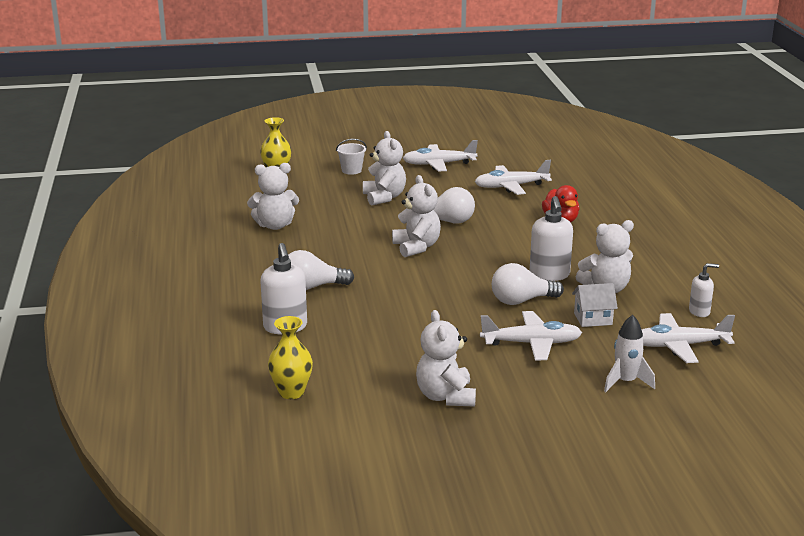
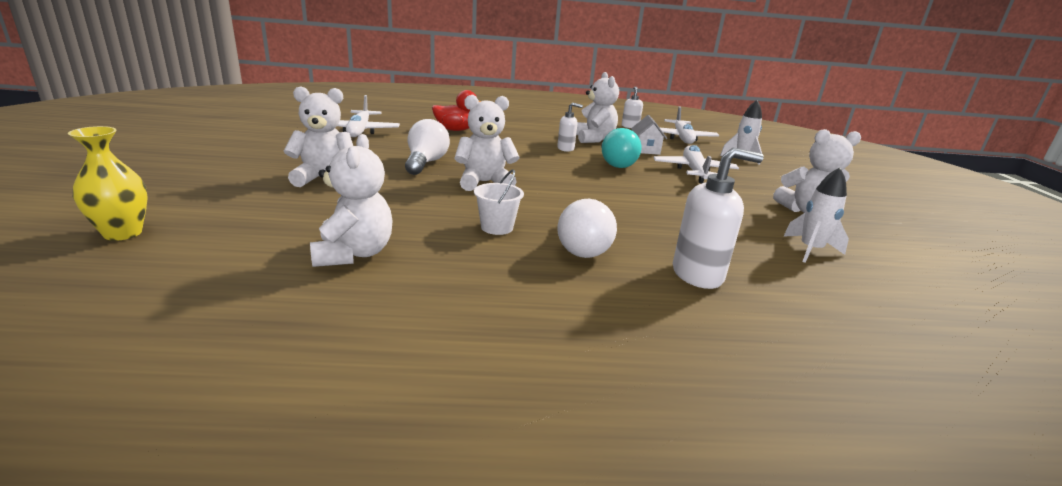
camera: 85 degrees left, 0 degrees up
(291, 392) = (861, 285): yellow vase -> none
(348, 381) = (810, 250): none -> white rocket
(351, 170) = (202, 184): white bucket -> white bucket (497, 227)
(438, 164) = (256, 145): white plane -> none
(521, 301) = (615, 163): white light bulb -> turquoise light bulb
(549, 275) = (566, 149): white soap dispenser -> white soap dispenser, size x0.59

